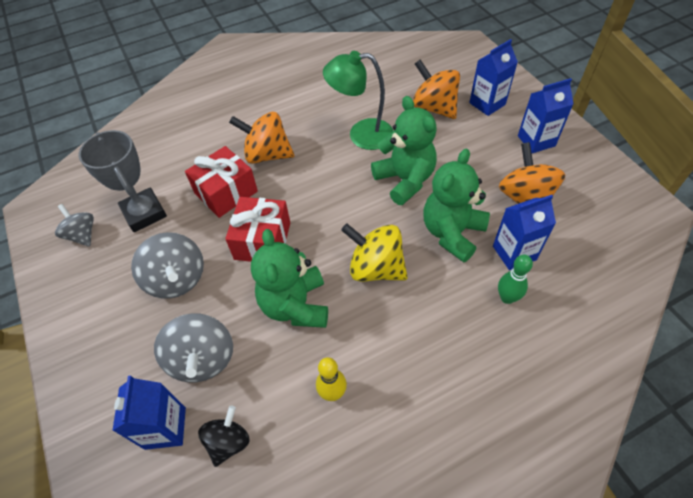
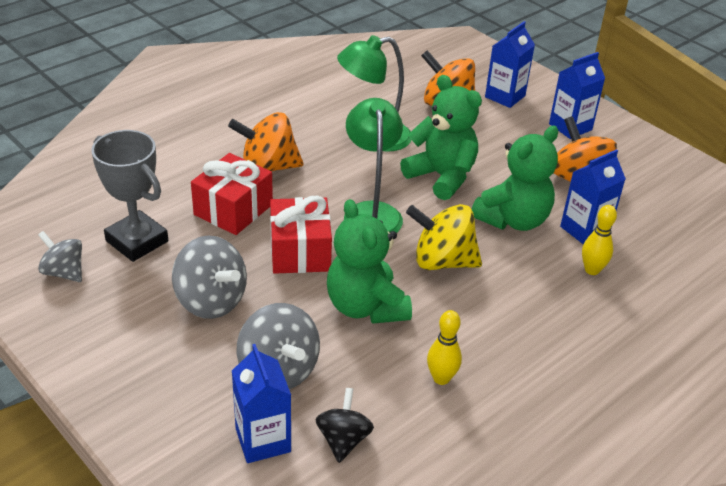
camera: 20 degrees left, 15 degrees down
(333, 209) = (371, 212): none -> green lamp
(452, 233) = (513, 220): green teddy bear -> green teddy bear turned 150 degrees counterclockwise
(507, 298) = (592, 270): green bowling pin -> yellow bowling pin

